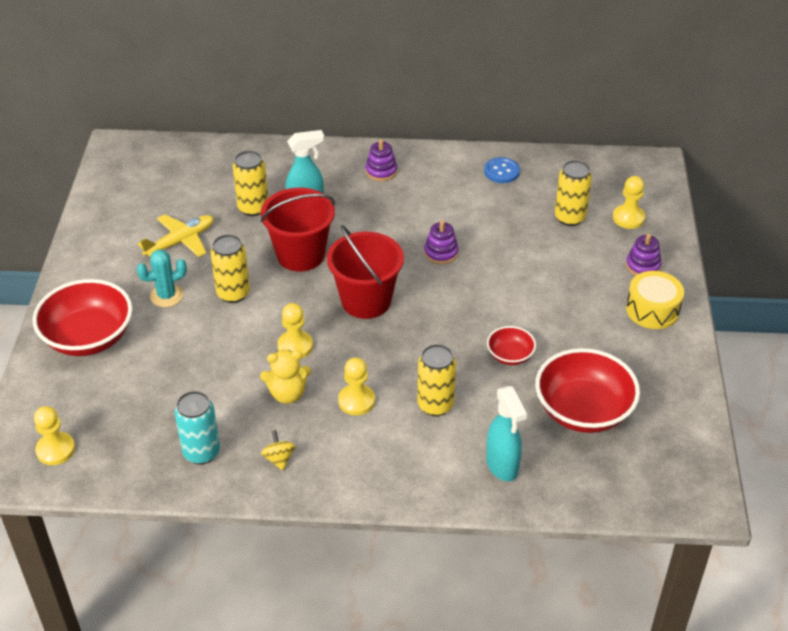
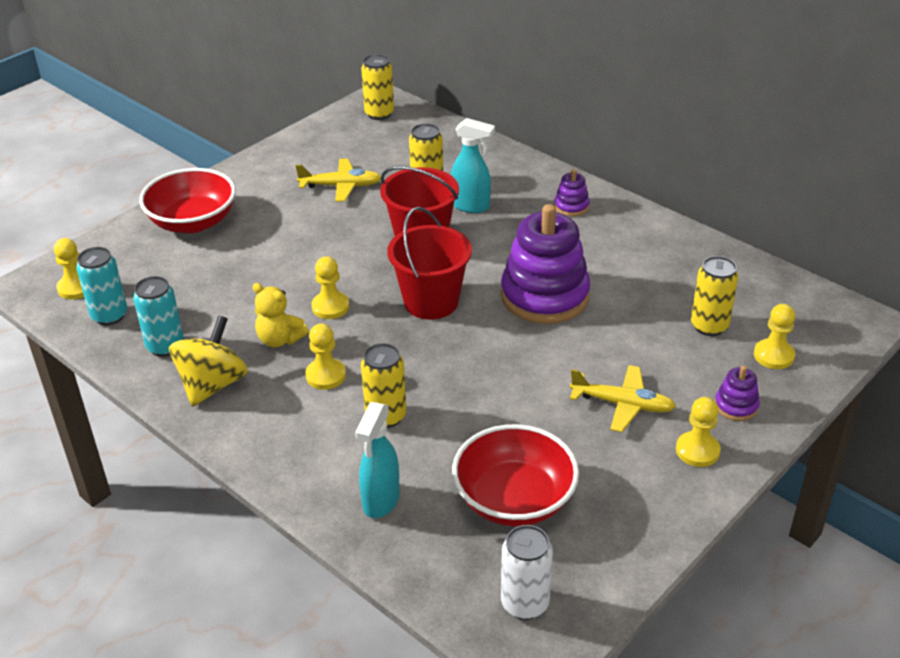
camera: 40 degrees right, 5 degrees down
(119, 456) = (109, 316): none -> turquoise can
(166, 296) = (282, 220): turquoise cactus -> none
(233, 293) = (332, 243): yellow can -> yellow can (379, 114)
(279, 459) = (212, 384): yellow spinning top -> yellow spinning top, size x2.17
(441, 253) = (544, 296): purple stacking toy -> purple stacking toy, size x2.29
(501, 171) = (687, 256): blue button -> none
(510, 355) = (503, 413): red bowl -> none
(576, 304) = (622, 404): none -> yellow plane
(652, 310) = (697, 450): yellow drum -> yellow pawn
(663, 473) = (524, 603): none -> white can

